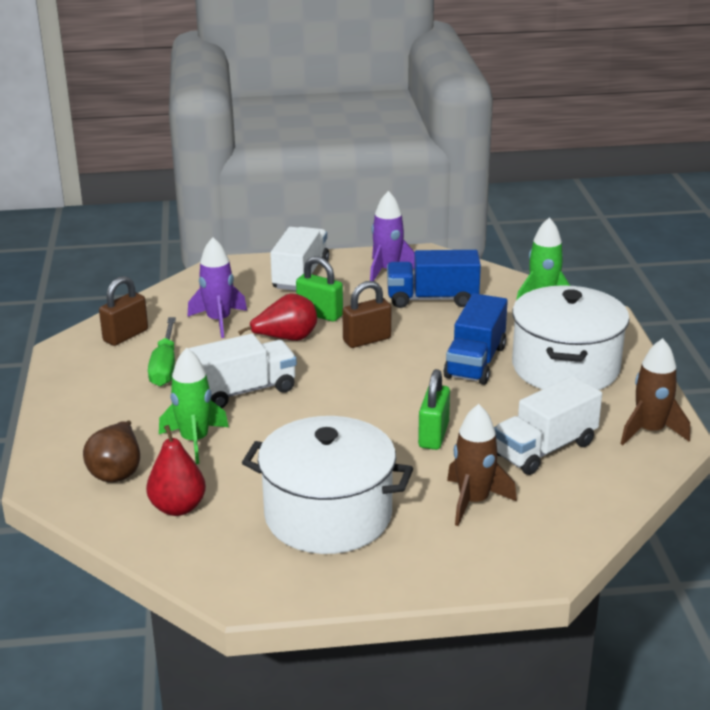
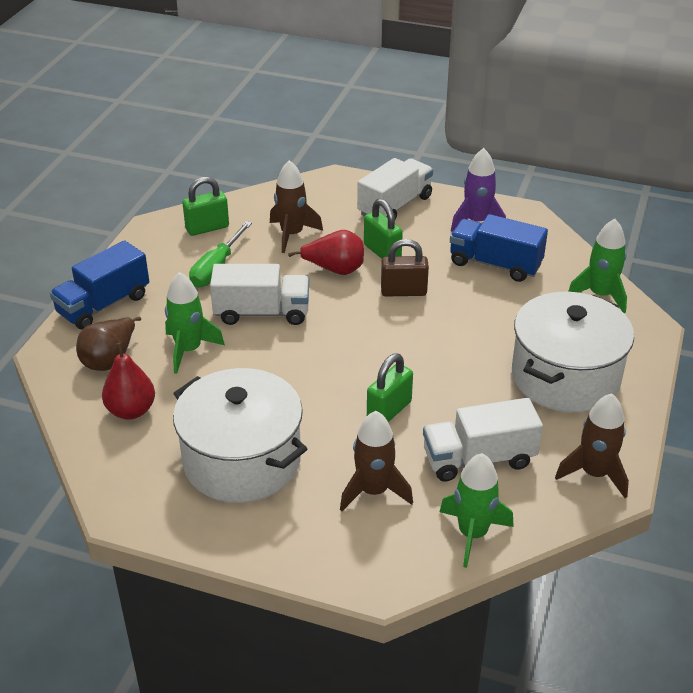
camera: 25 degrees right, 10 degrees up
(126, 336) = (207, 228): brown padlock -> green padlock
(219, 321) = (292, 234): purple rocket -> brown rocket
(475, 362) = (484, 344): blue truck -> blue truck (103, 305)
(588, 507) = (472, 534): none -> green rocket

